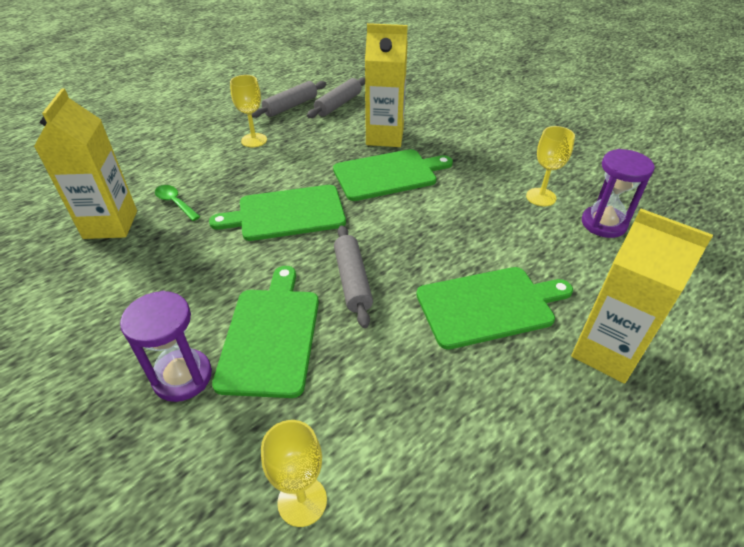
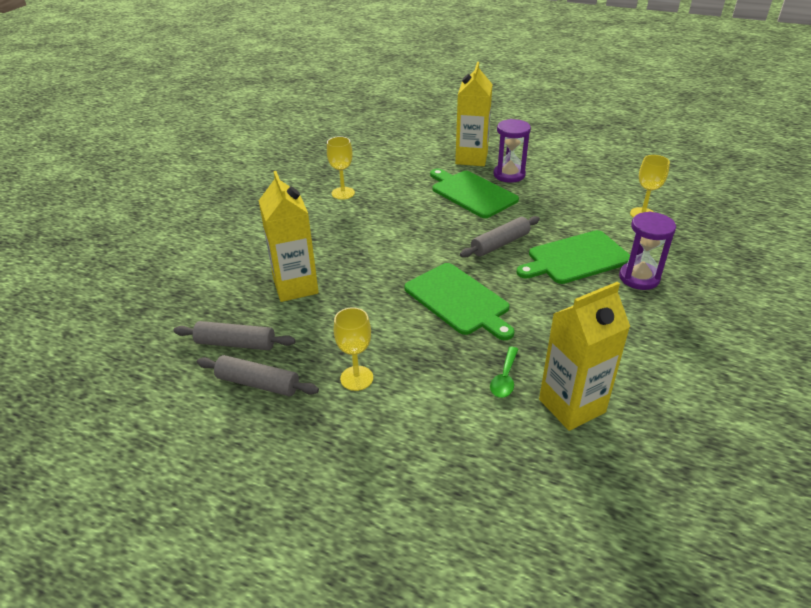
camera: 115 degrees left, 5 degrees down
(388, 174) = (360, 266): green cutting board -> none
(603, 224) = (358, 169): purple hourglass -> purple hourglass (509, 175)

